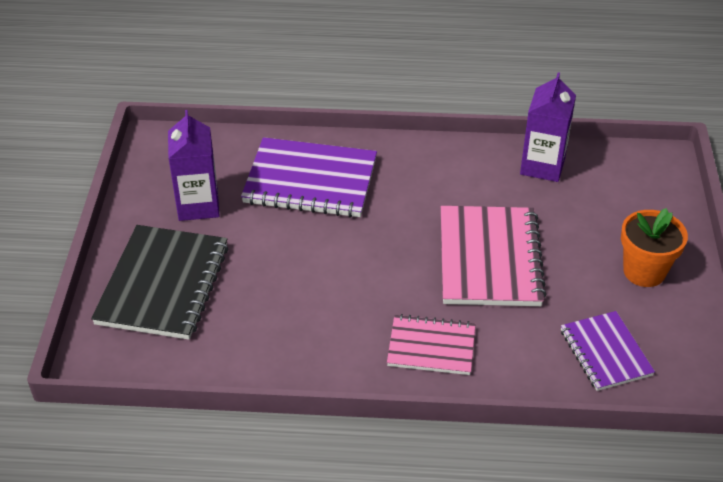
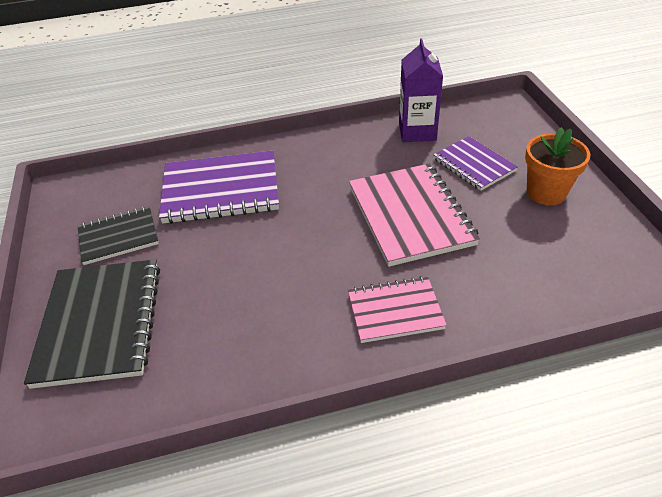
camera: 15 degrees left, 0 degrees up
(198, 205) = (118, 237): purple carton -> black notebook
(605, 353) = (555, 271): purple notebook -> purple notebook (473, 165)

